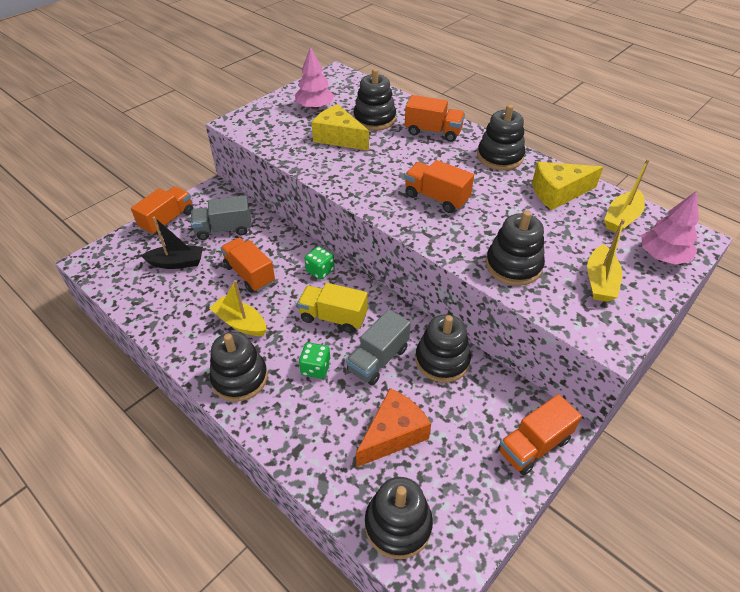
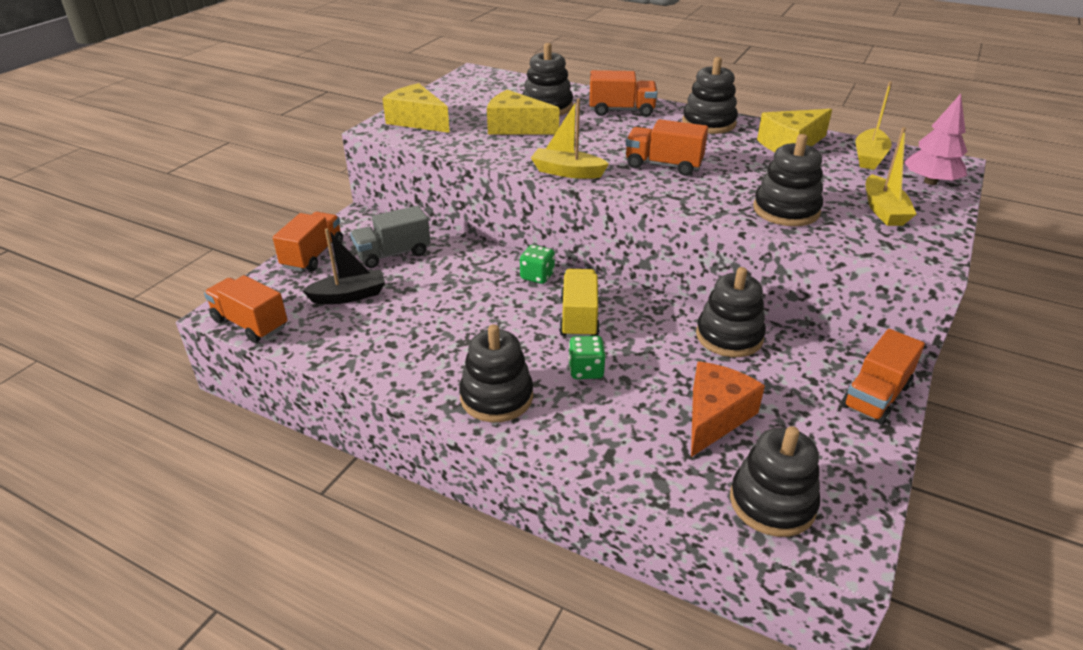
camera: 15 degrees left, 10 degrees down
(240, 323) = (466, 342): yellow boat -> yellow boat (567, 172)
(249, 274) = (451, 293): orange truck -> orange truck (250, 324)
(266, 119) = (417, 121): none -> yellow cheese
(315, 107) = (469, 104): pink tree -> none
(333, 317) = (579, 318): yellow truck -> yellow truck turned 90 degrees clockwise
(378, 359) = (655, 349): grey truck -> none

